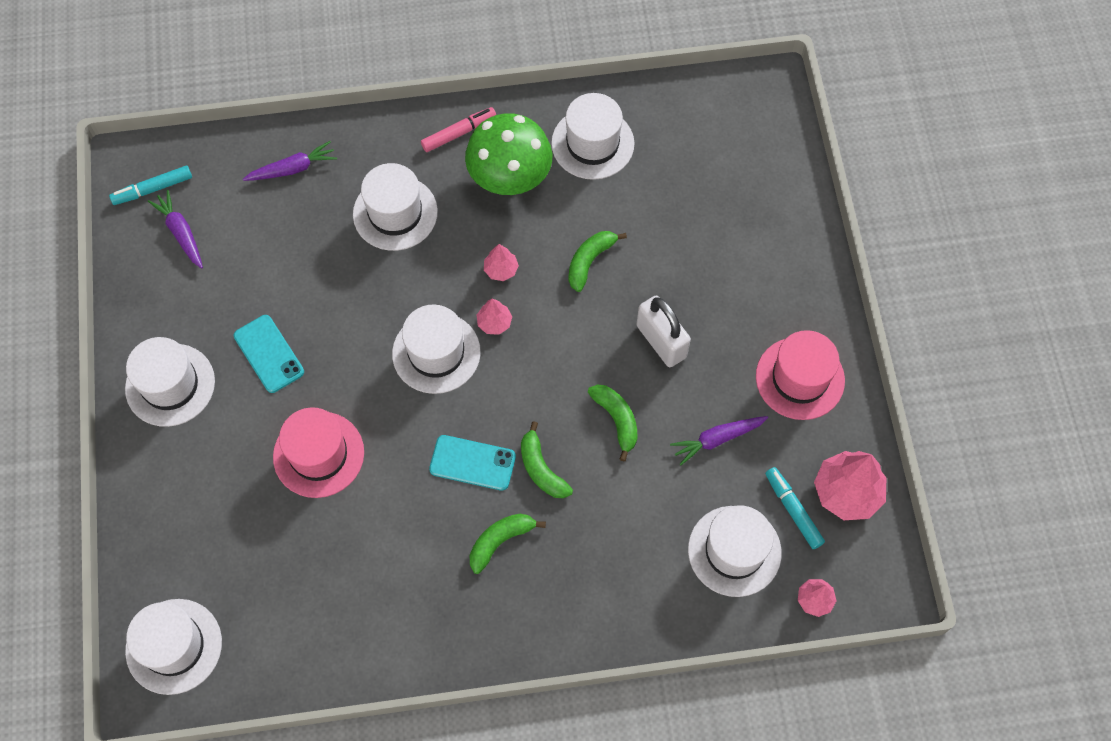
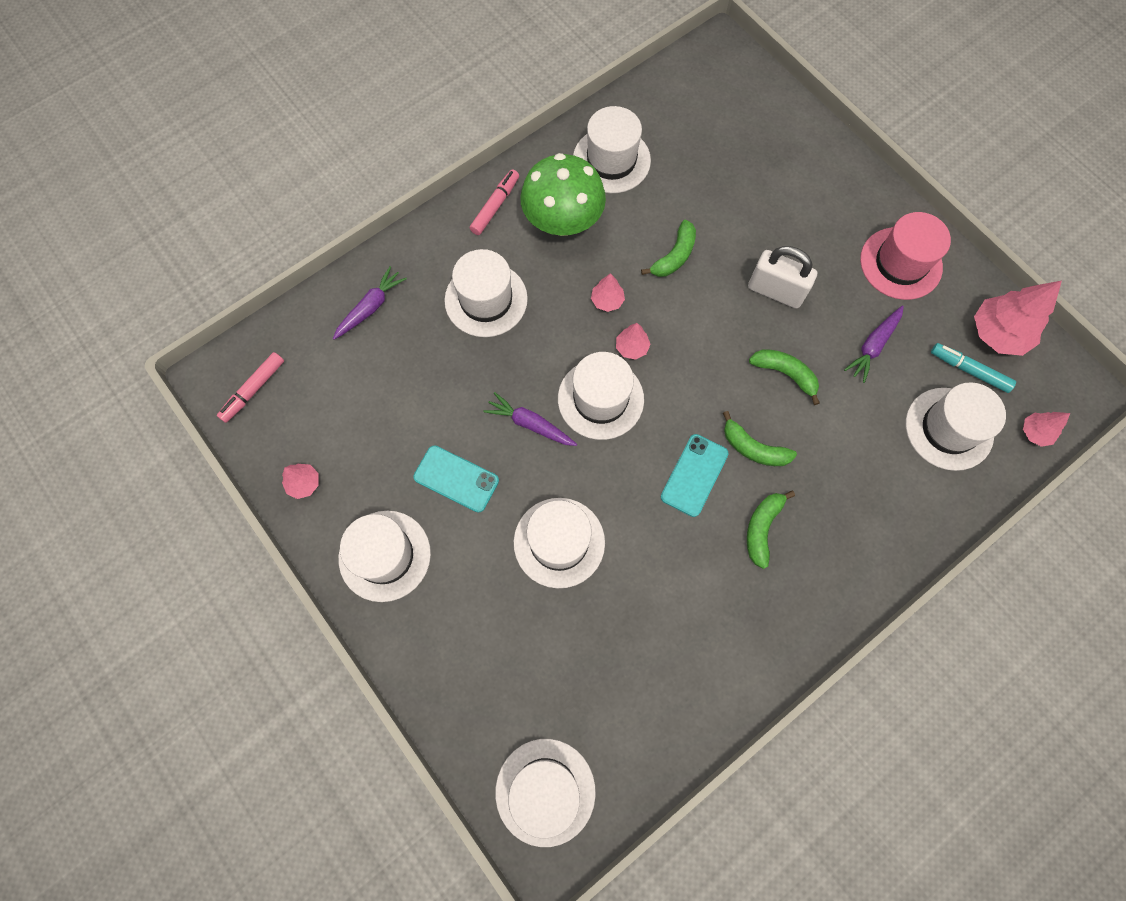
camera: 30 degrees left, 5 degrees up
(144, 289) = (304, 483): none -> pink tree
(153, 189) = (253, 390): turquoise marker -> pink marker
(181, 232) = (305, 415): purple carrot -> purple carrot (530, 424)
(318, 454) = (559, 542): pink hat -> white hat
(472, 463) = (694, 475): turquoise phone -> turquoise phone turned 45 degrees counterclockwise
(589, 261) = (674, 256): green banana -> green banana turned 150 degrees counterclockwise

